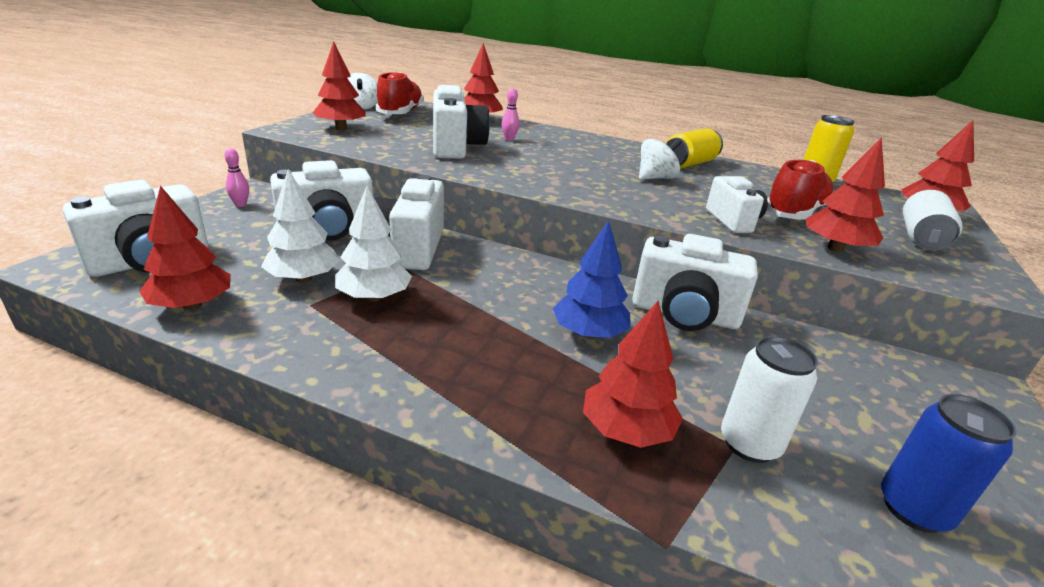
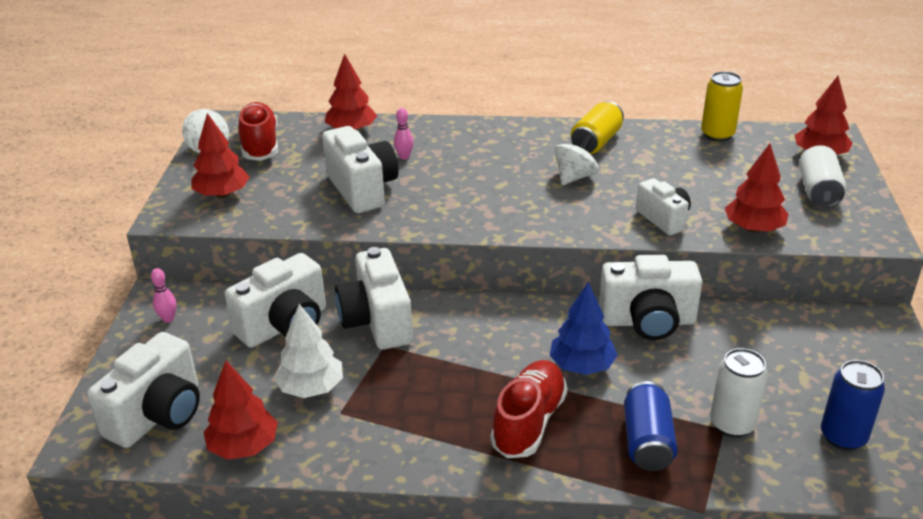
camera: 15 degrees left, 5 degrees up
(374, 297) = (387, 387): white tree -> none
(626, 430) = (647, 441): red tree -> blue can
(794, 213) = (711, 190): red shoe -> red shoe (529, 422)

